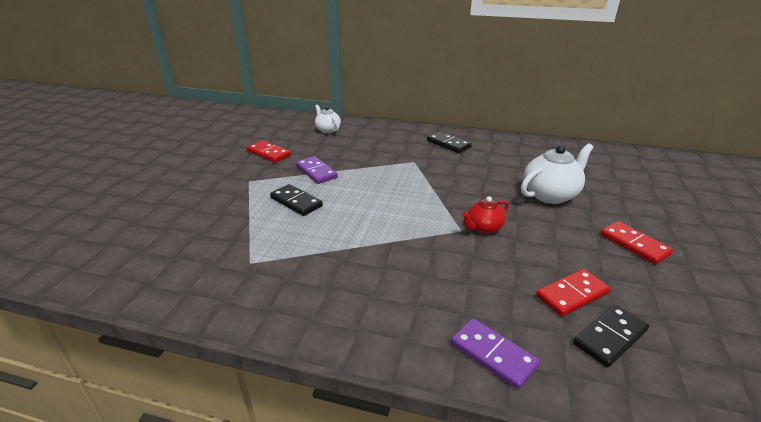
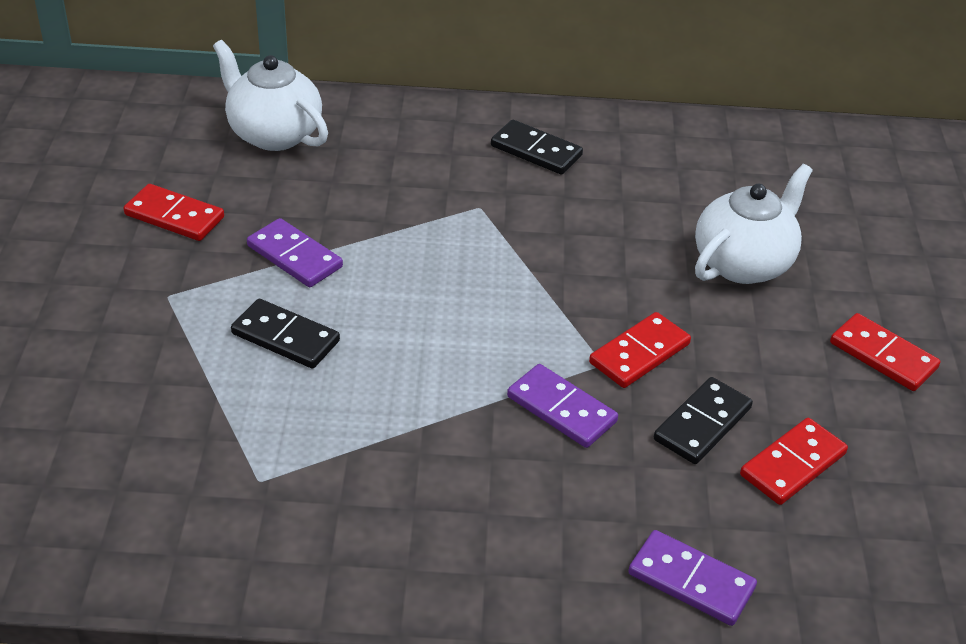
camera: 15 degrees left, 10 degrees up
(328, 130) = (273, 134): white teapot -> white teapot, size x1.69
(431, 249) = (561, 409): none -> purple domino
(483, 228) = (639, 353): red teapot -> red domino
(610, 337) = (849, 528): black domino -> black domino (702, 424)

